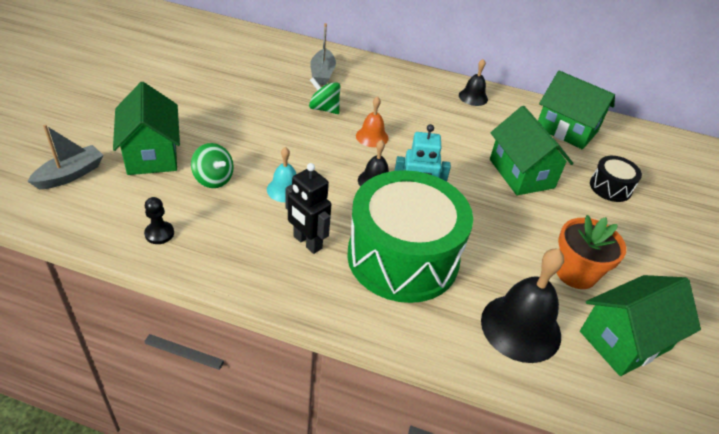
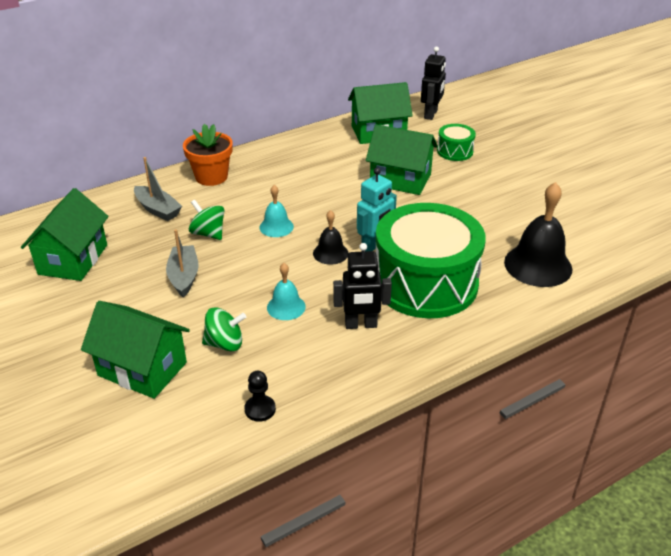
camera: 45 degrees left, 5 degrees down
(70, 174) = (106, 440): grey boat -> grey boat (184, 276)
(324, 109) = (208, 233): green spinning top -> green spinning top turned 60 degrees clockwise
(372, 137) = (276, 227): orange bell -> turquoise bell
(473, 97) = (291, 151): black bell -> none
(576, 273) = (514, 214): orange flower pot -> orange flower pot (211, 177)
(610, 187) = (455, 151): black drum -> green drum
(624, 340) = (584, 229): green house -> green house (73, 259)
(640, 147) = (431, 114): none -> black robot

